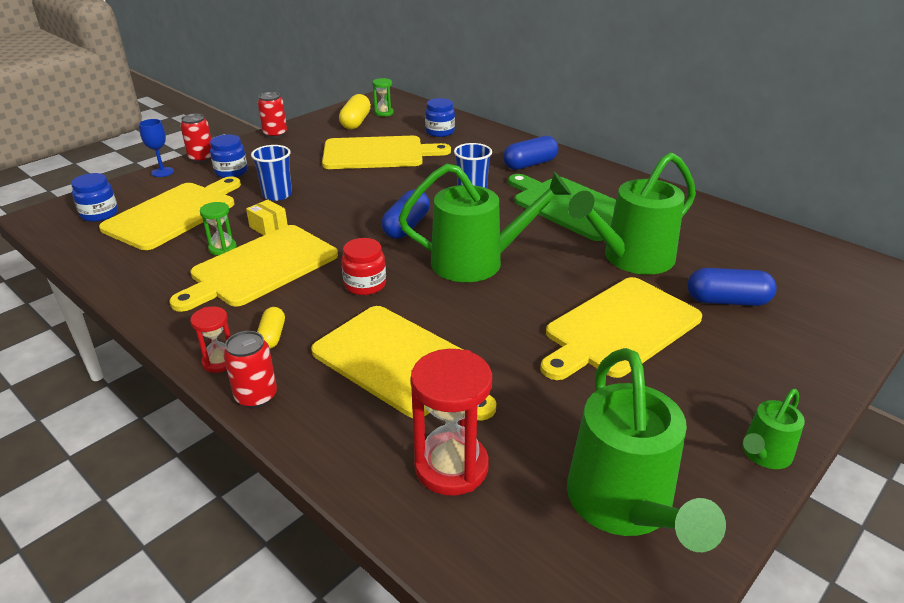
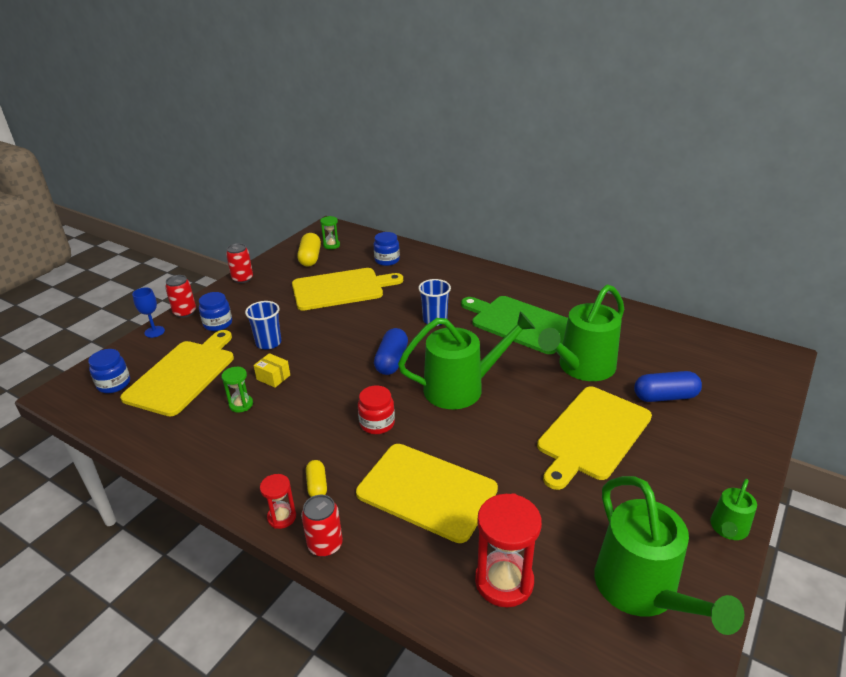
camera: 10 degrees left, 0 degrees up
(260, 267) = (281, 419): yellow cutting board -> none
(530, 164) = (473, 285): blue capsule -> none

